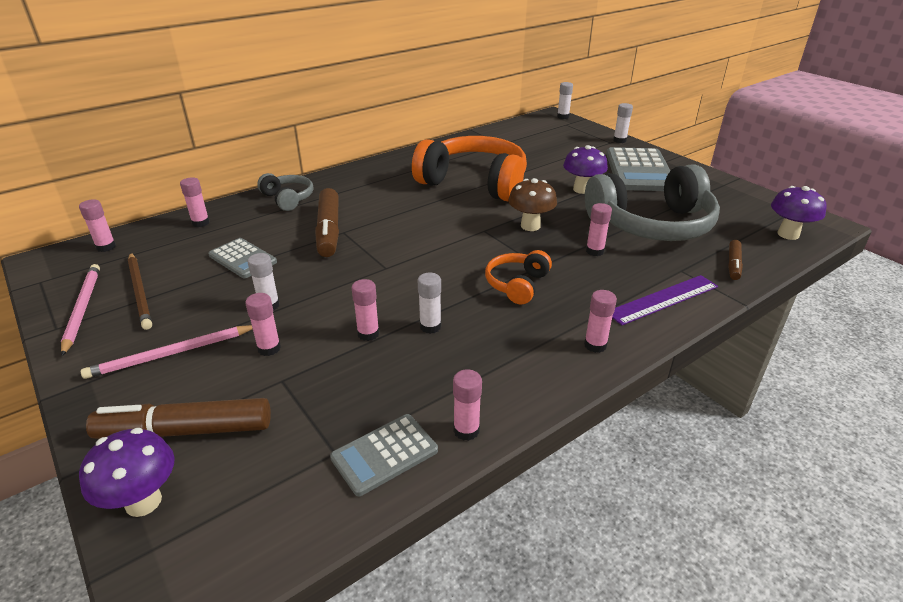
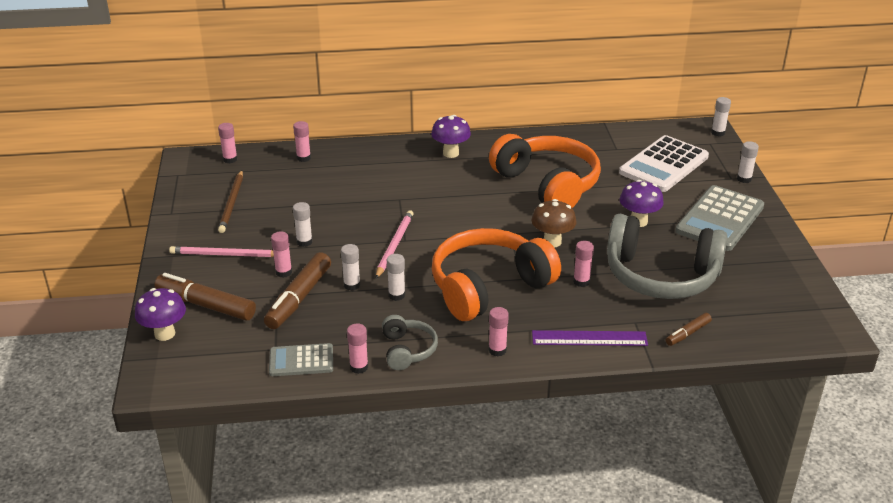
camera: 30 degrees right, 0 degrees up
(82, 309) = (192, 204): pink pencil -> pink pencil (394, 245)
(243, 259) = (312, 199): grey calculator -> none
(288, 199) = (381, 154): grey headphones -> grey headphones (407, 350)
(329, 230) = (389, 194): brown marker -> brown marker (299, 298)
(368, 334) = (352, 285): pink glue stick -> white glue stick
(517, 284) = (488, 287): orange headphones -> orange headphones, size x2.09
(550, 145) = (664, 165): none -> white calculator
(788, 234) = (780, 327): purple mushroom -> purple mushroom (451, 153)

